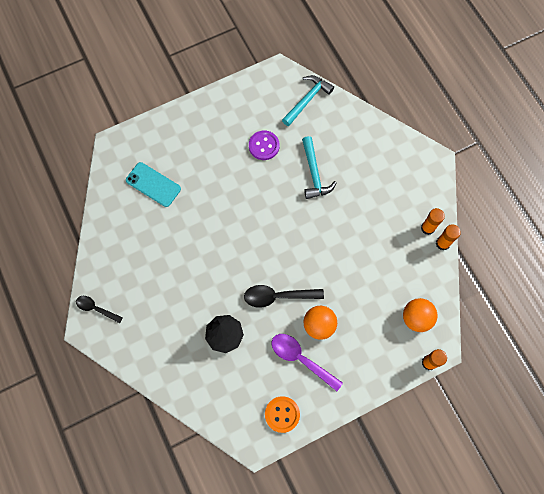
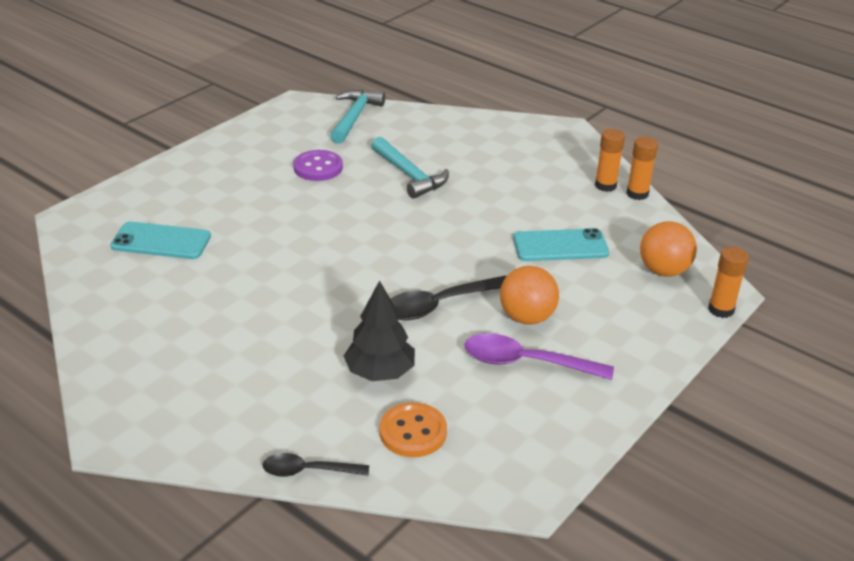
camera: 25 degrees left, 35 degrees down
(96, 308) = (122, 406): black spoon -> black spoon (308, 471)
(282, 414) = (543, 438): orange button -> orange button (413, 432)
(369, 273) = (560, 246): none -> turquoise phone

